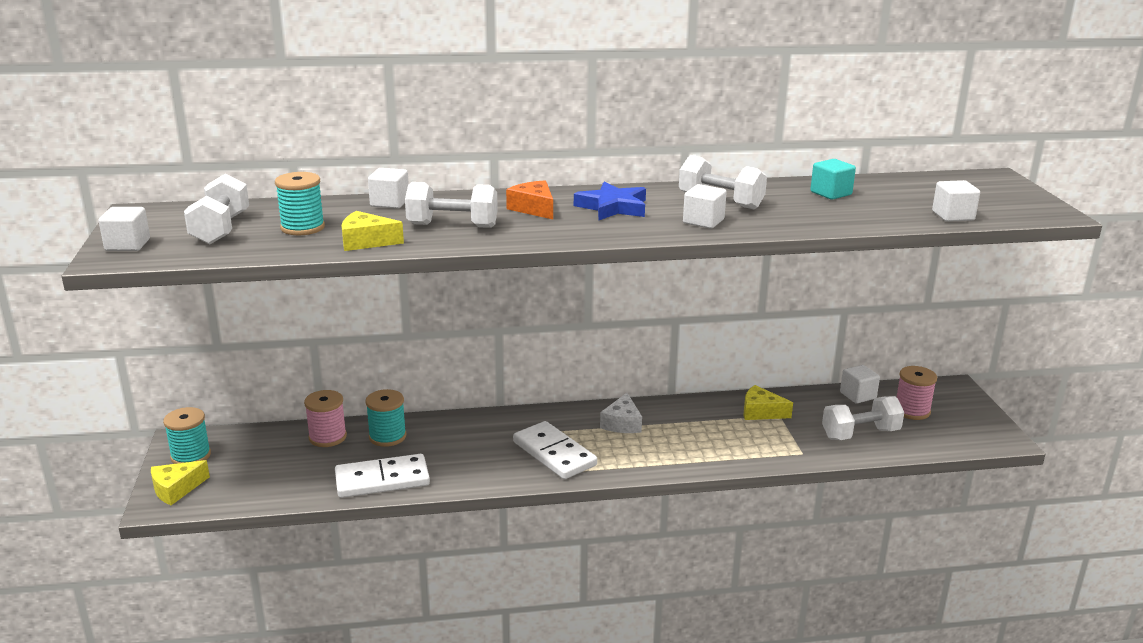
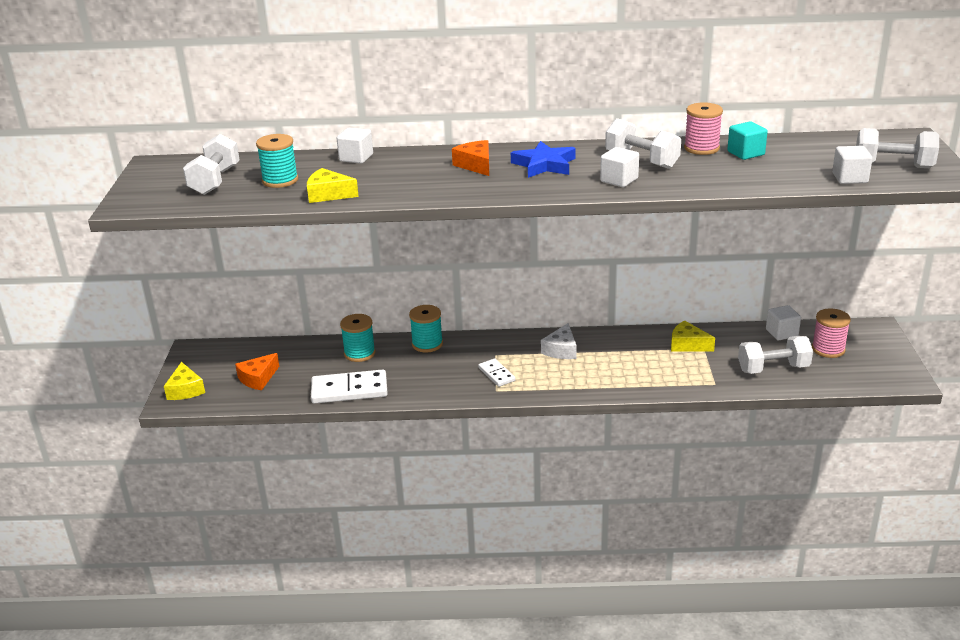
camera: 10 degrees right, 5 degrees up
(128, 245) = (141, 194): white cube -> none
(176, 489) = (185, 390): yellow cheese -> yellow cheese turned 75 degrees counterclockwise
(191, 456) = (199, 363): turquoise spool -> turquoise spool (427, 344)
(267, 471) = (258, 378): none -> orange cheese
(327, 437) = (310, 352): pink spool -> pink spool (701, 148)
(452, 225) = (403, 180): white dumbbell -> white dumbbell (893, 166)
(554, 454) = (496, 374): white domino -> white domino, size x0.55

